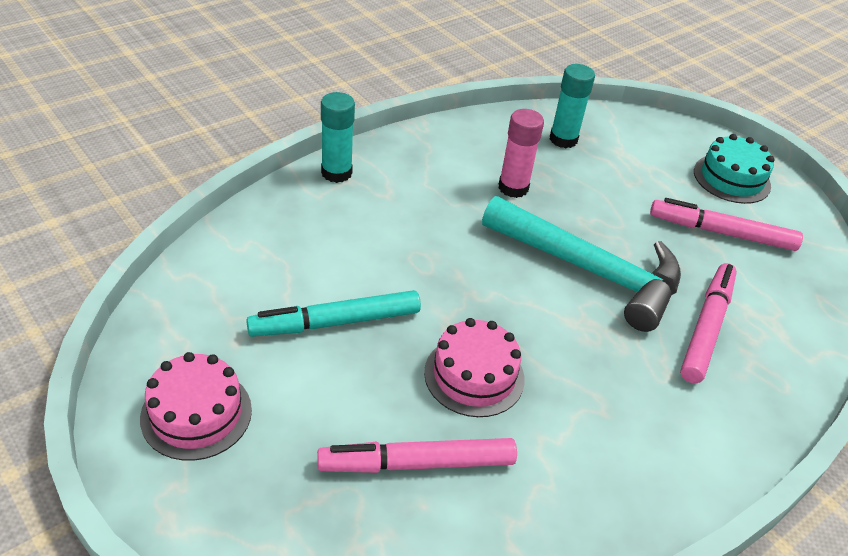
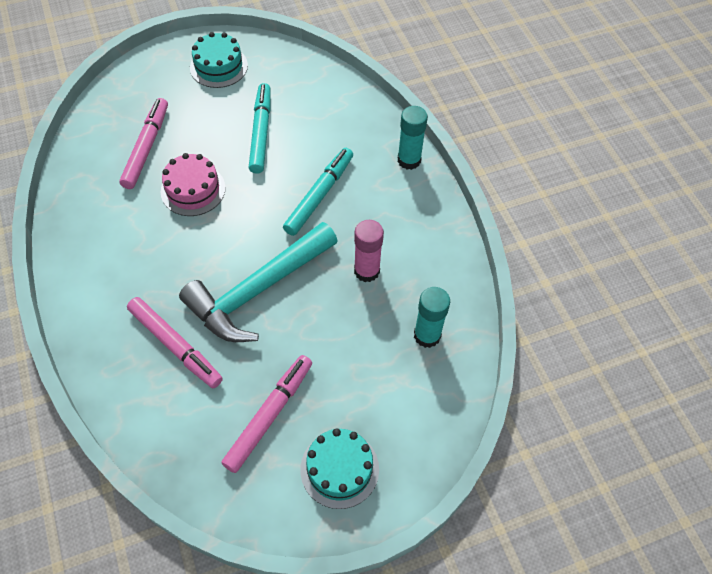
camera: 110 degrees right, 15 degrees up
(196, 414) = (219, 66): pink cake -> turquoise cake
(425, 242) = (319, 195): none -> turquoise marker

